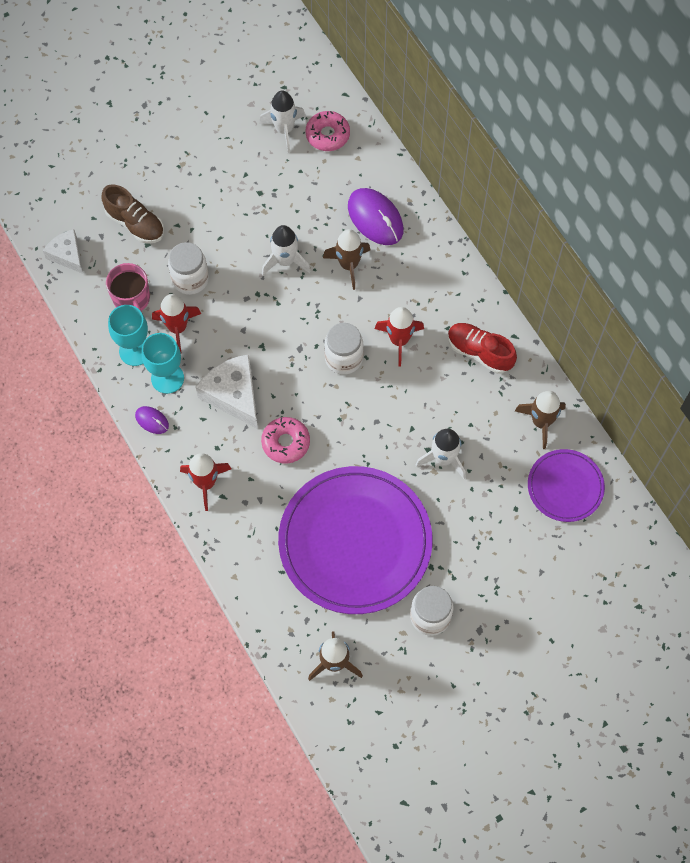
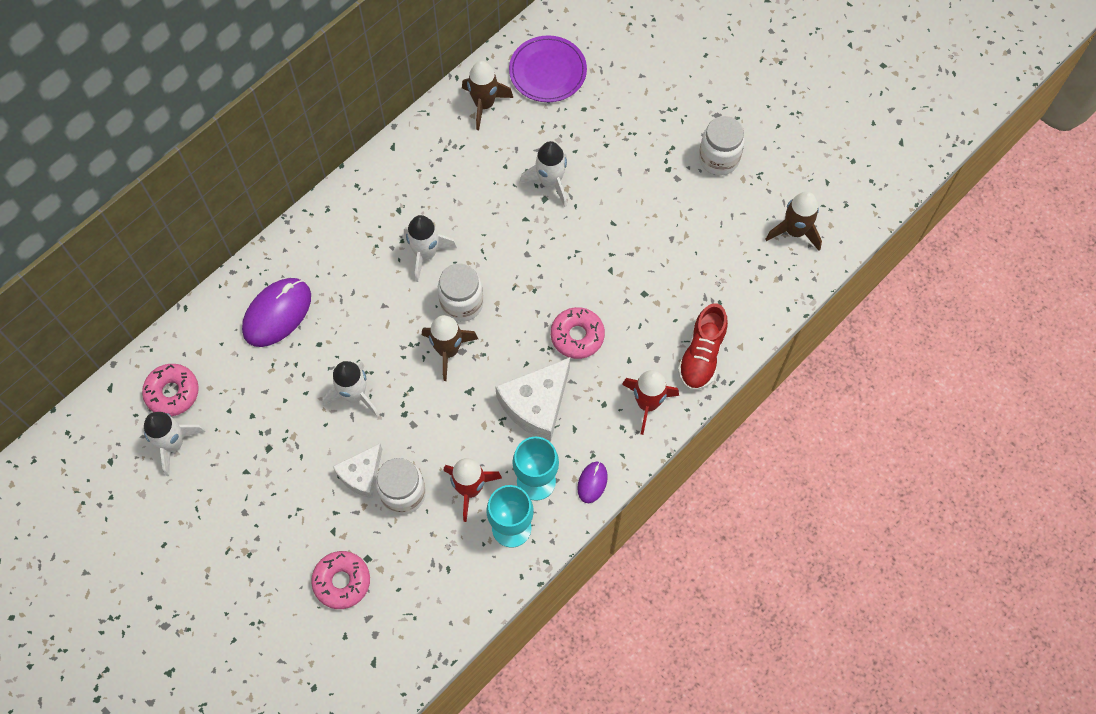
camera: 105 degrees left, 0 degrees up
(67, 255) = (404, 651): white cheese -> white cheese (362, 475)
(132, 299) = (445, 553): pink mug -> none
(135, 223) = (342, 581): brown shoe -> pink donut
(348, 265) = (344, 326): brown rocket -> brown rocket (448, 351)
(355, 542) = (665, 242): purple plate -> none
(399, 340) = (426, 254): red rocket -> white rocket
(479, 352) = (420, 175): red shoe -> red shoe (701, 355)

